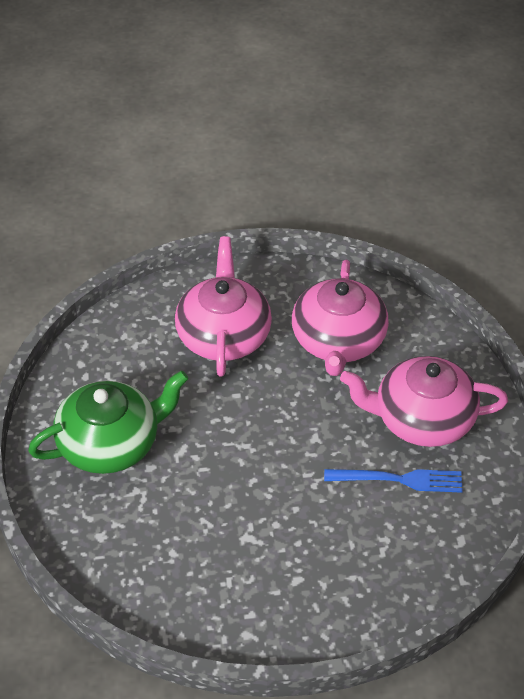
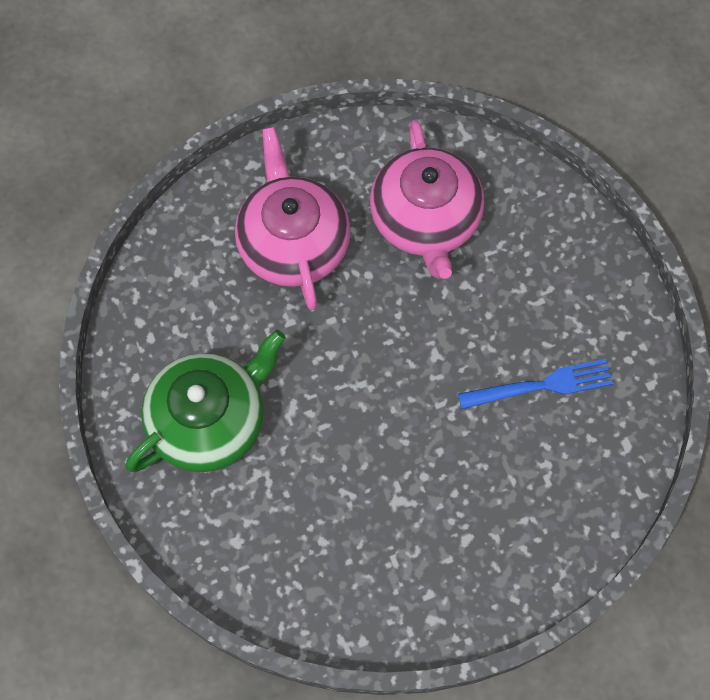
camera: 15 degrees left, 20 degrees up
(422, 419) = (546, 301): pink teapot -> none

